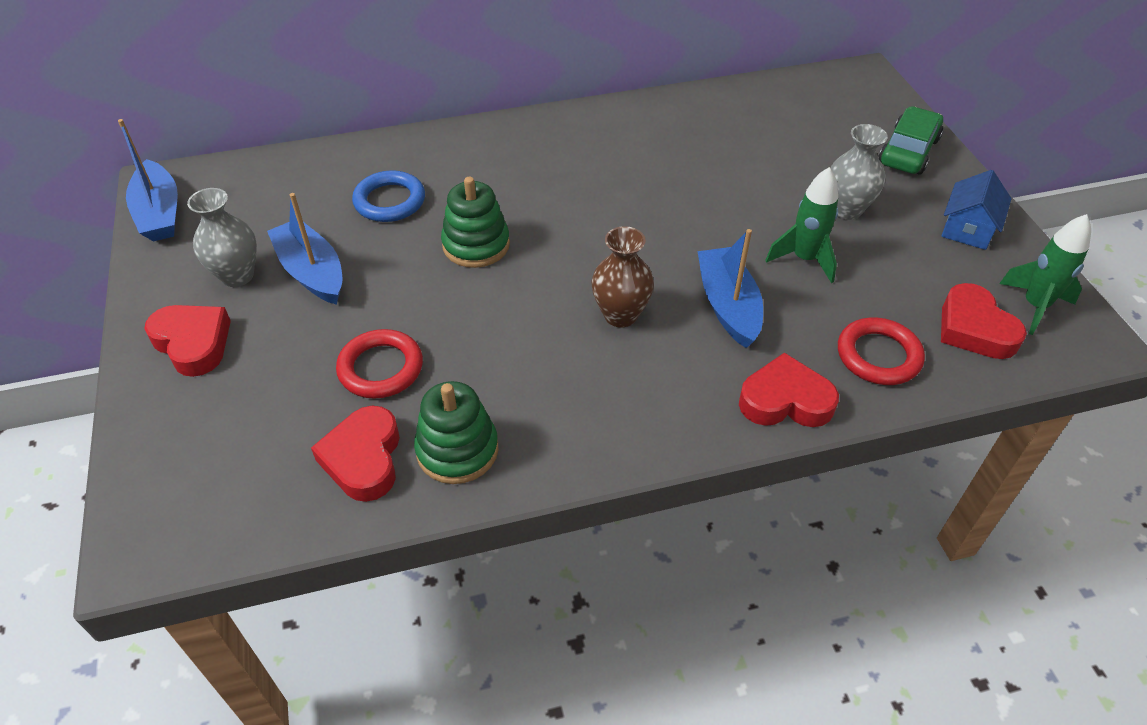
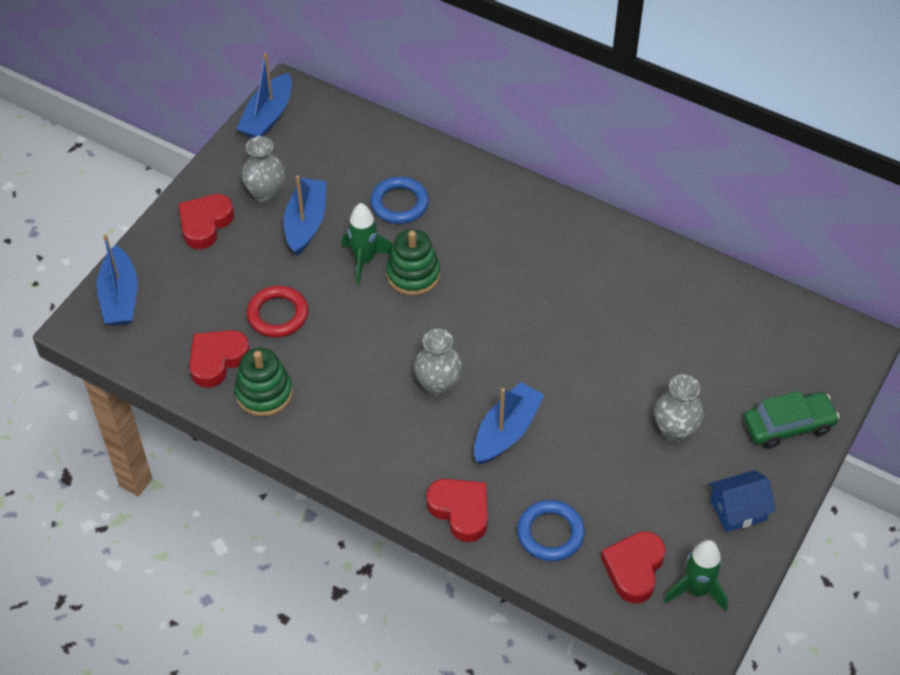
camera: 45 degrees right, 5 degrees up
(161, 483) = (120, 297): none -> blue boat
(193, 343) = (205, 224): red heart -> red heart turned 150 degrees counterclockwise
(620, 315) = (438, 386): brown vase -> grey vase
(804, 259) = (595, 441): green rocket -> green rocket (364, 260)
(878, 356) = (550, 533): red ring -> blue ring

